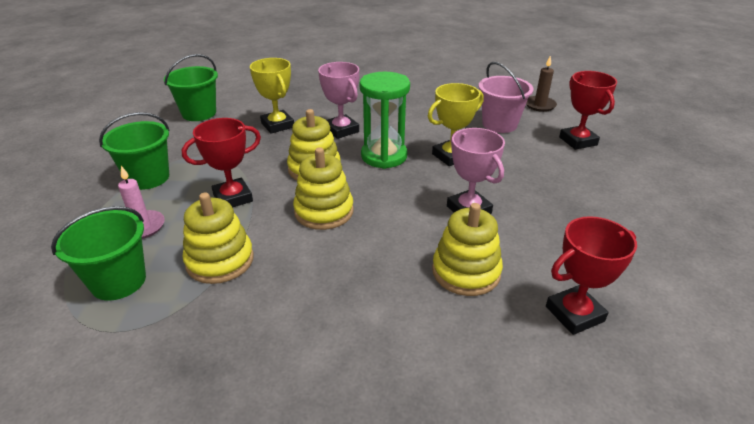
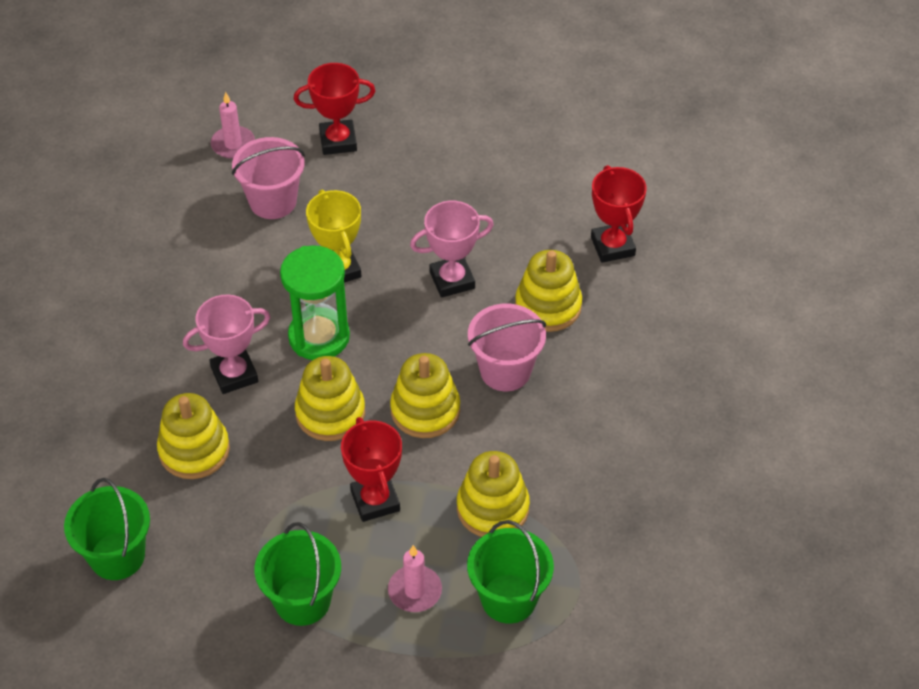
camera: 80 degrees left, 15 degrees up
(277, 125) = (194, 450): yellow trophy -> yellow stacking toy
(377, 252) = (505, 371): none -> pink bucket
(540, 105) = (233, 144): brown candle -> pink candle

